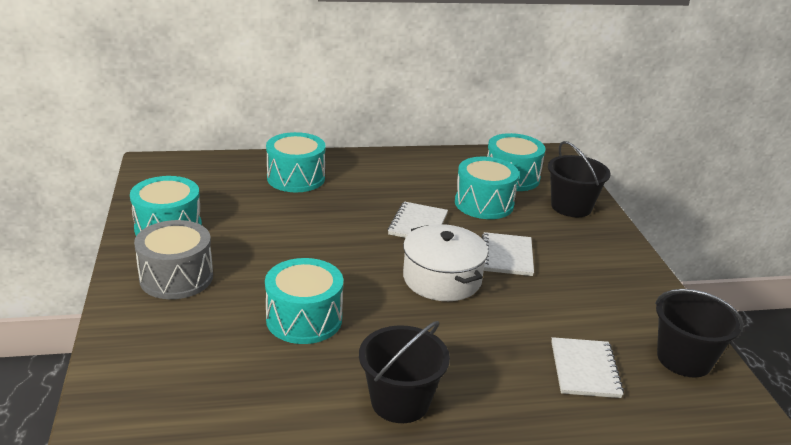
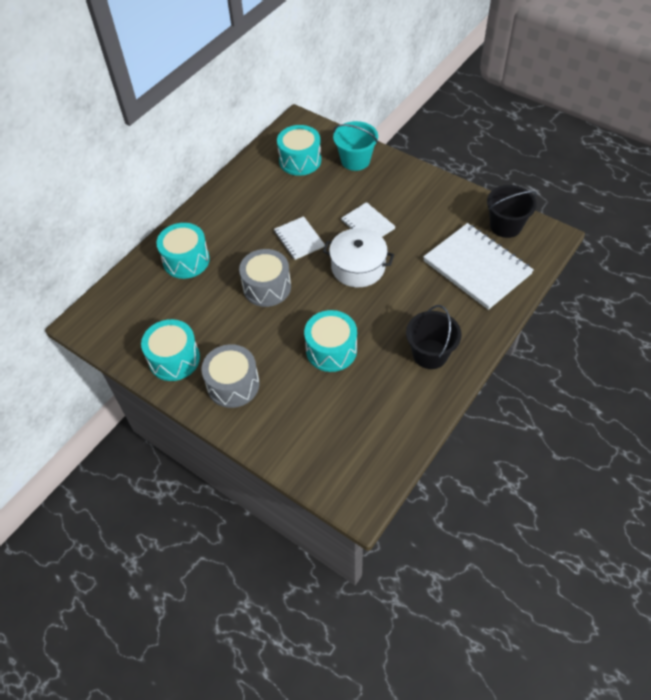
camera: 40 degrees left, 25 degrees up
(329, 236) = (267, 287): none -> grey drum
(484, 203) = (311, 194): turquoise drum -> none
(571, 207) = (355, 160): black bucket -> turquoise bucket
(585, 369) = (477, 267): white notebook -> white notebook, size x1.86

